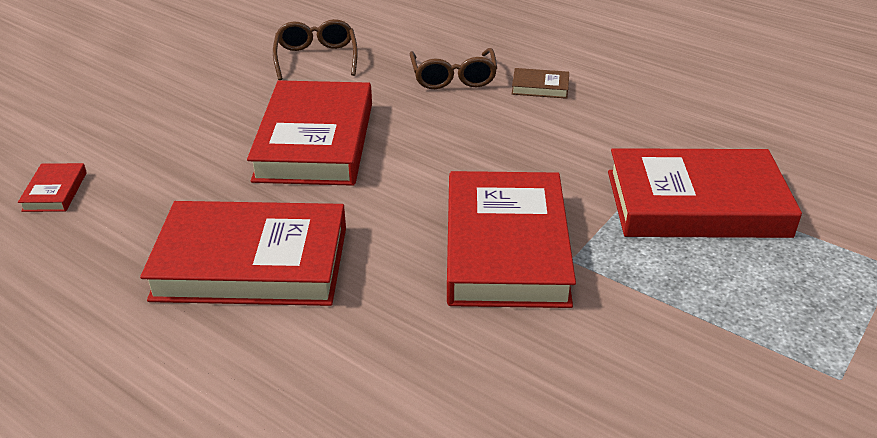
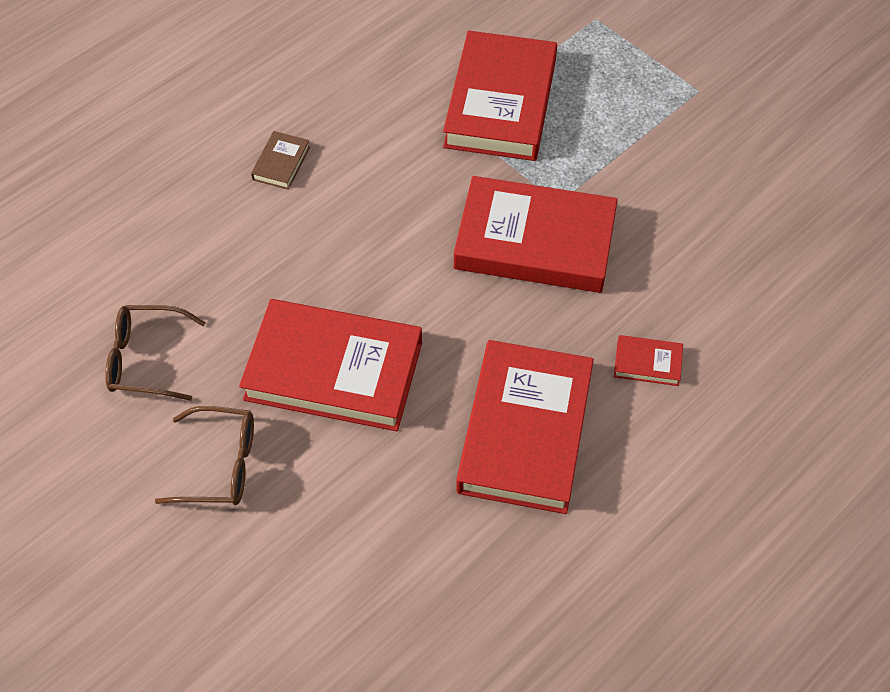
camera: 80 degrees left, 20 degrees up
(55, 191) = (372, 621): red book -> red book (647, 363)
(453, 78) = (238, 233): brown glasses -> brown glasses (220, 465)

